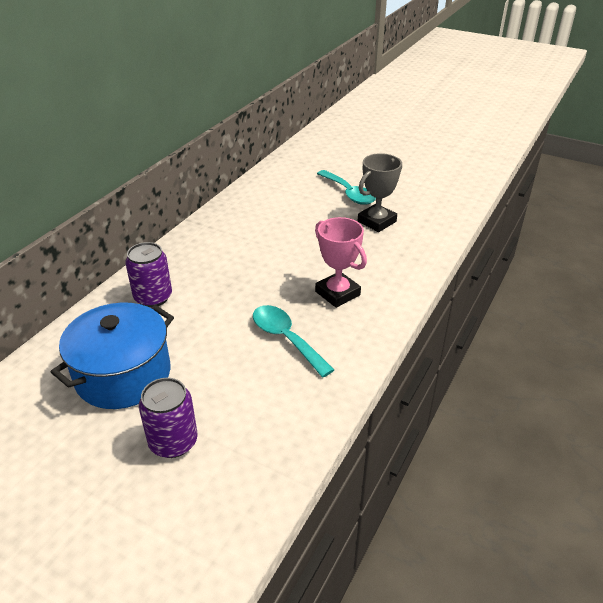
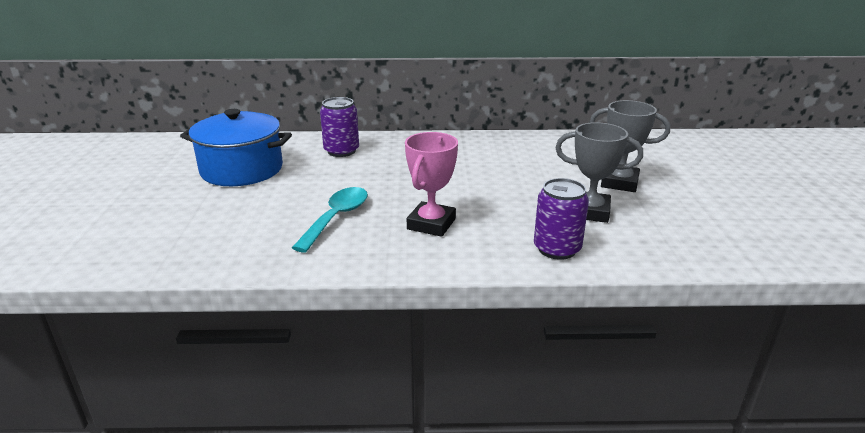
camera: 60 degrees right, 10 degrees down
(173, 442) = (178, 209): purple can -> purple can (557, 249)
(348, 193) = (619, 182): turquoise spoon -> grey trophy

